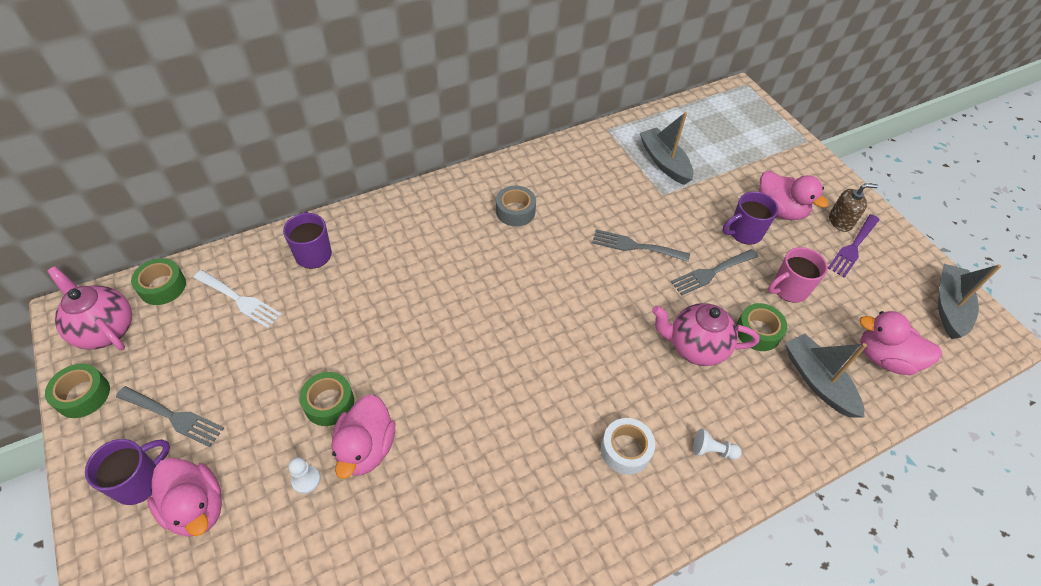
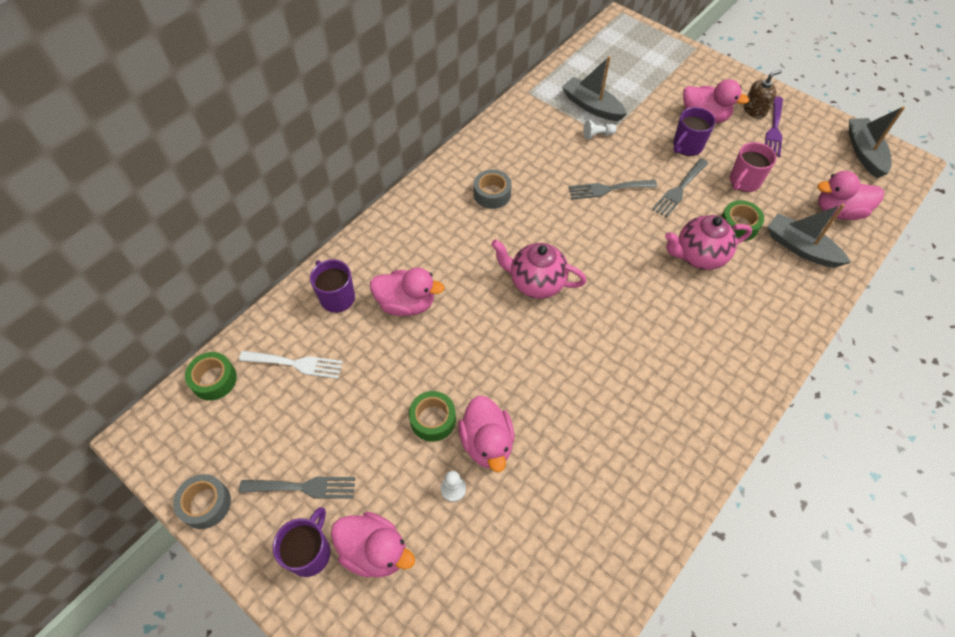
camera: 20 degrees left, 5 degrees up
(83, 395) = (206, 504): green tape -> grey tape
(105, 330) = (186, 439): pink teapot -> pink teapot (536, 283)
(372, 283) = (406, 304): none -> pink duck
(625, 450) = (690, 359): white tape -> none
(712, 450) = (753, 332): white pawn -> white pawn (597, 135)

